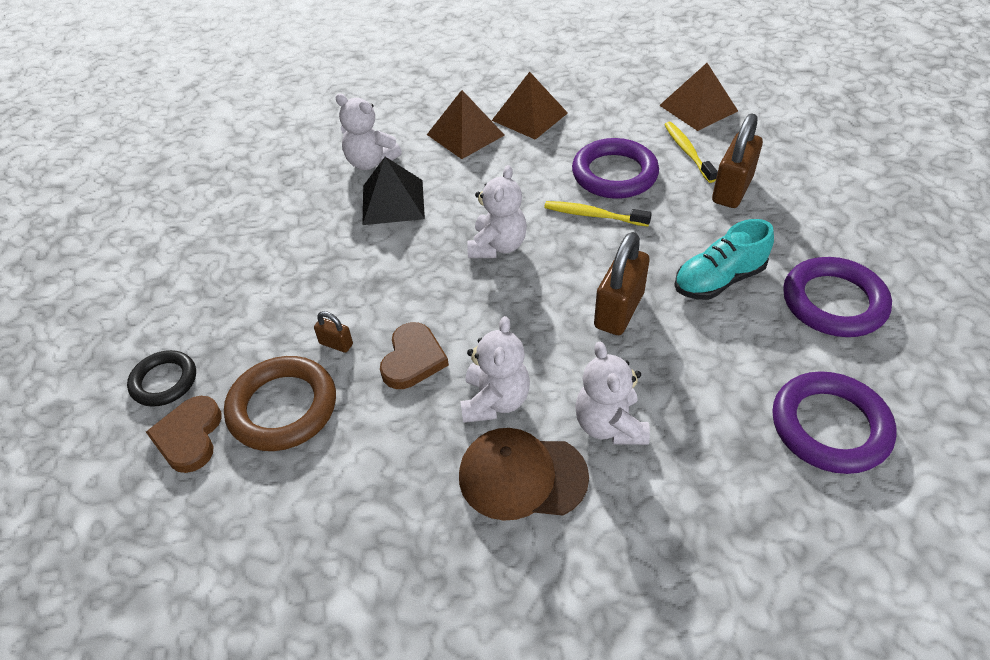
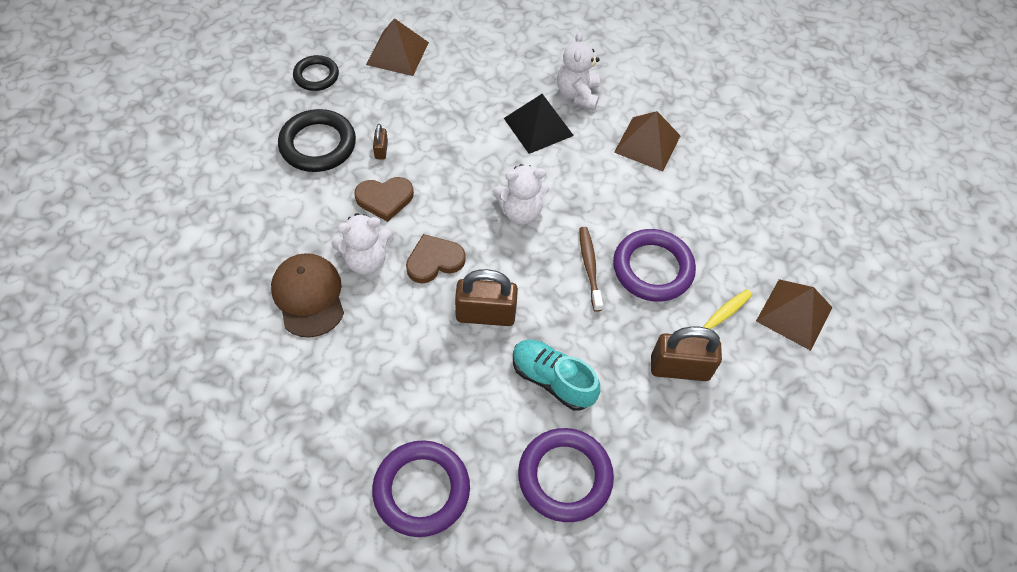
camera: 60 degrees right, 10 degrees up
(189, 436) = (280, 108): brown heart -> brown heart (434, 261)
(283, 407) = (318, 144): brown ring -> black ring
(529, 116) = (700, 181): brown pyramid -> brown pyramid (397, 53)
(593, 215) = (589, 267): yellow toothbrush -> brown toothbrush
(609, 425) = (369, 337): white teddy bear -> none

